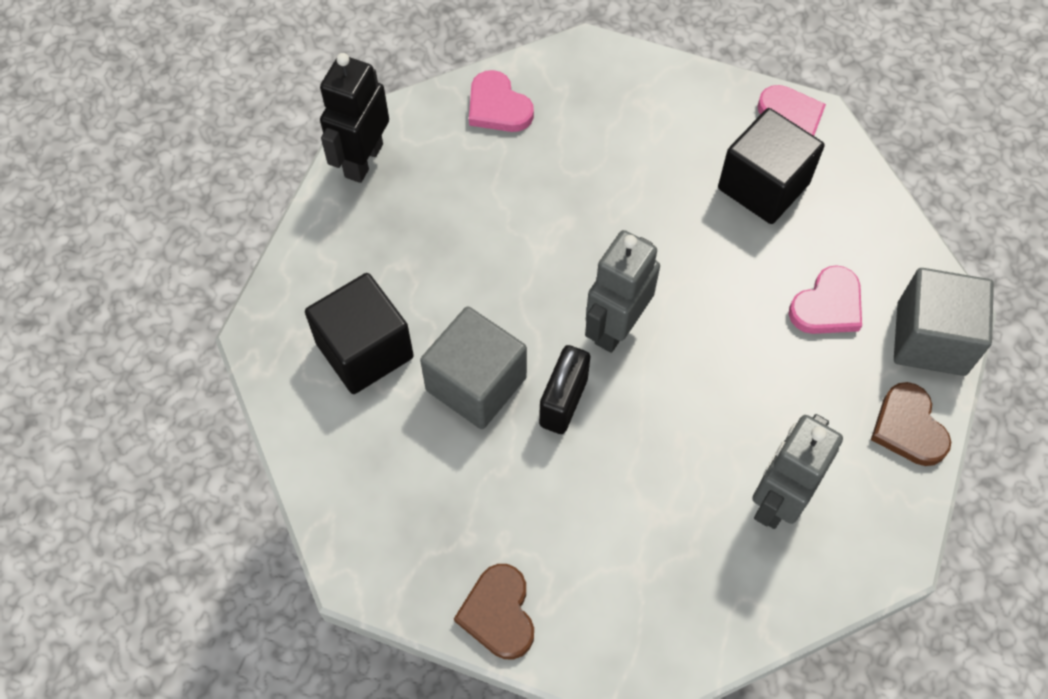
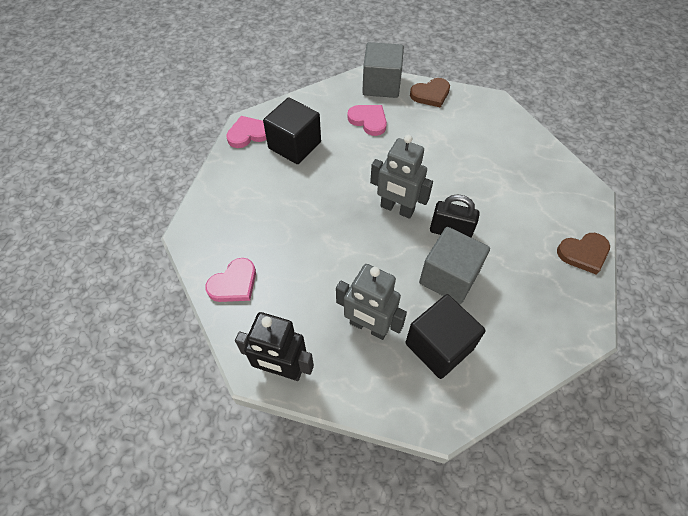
camera: 95 degrees left, 5 degrees down
(778, 499) = (481, 140): grey robot -> grey robot (368, 327)

